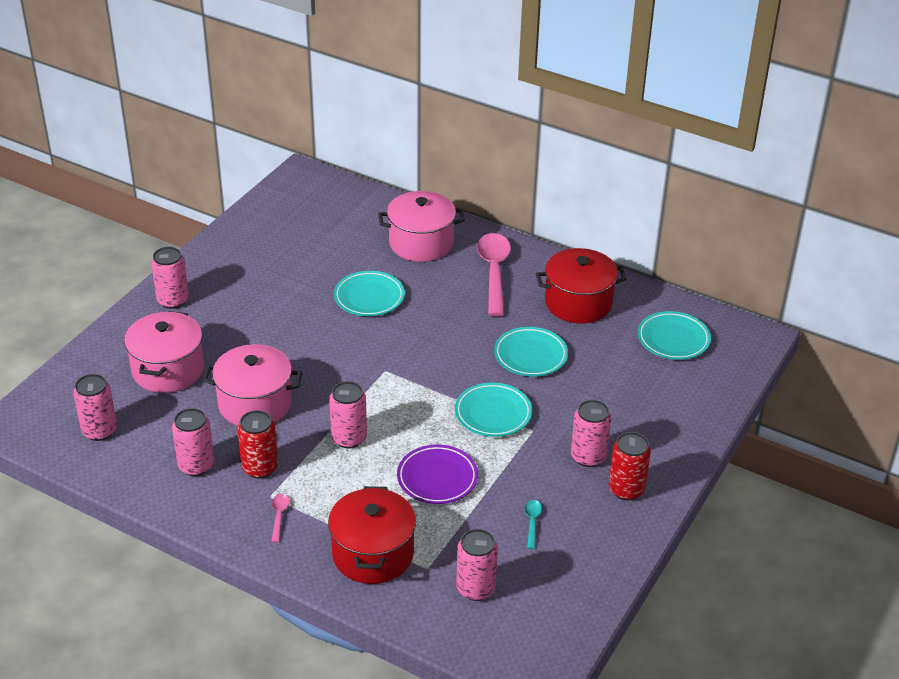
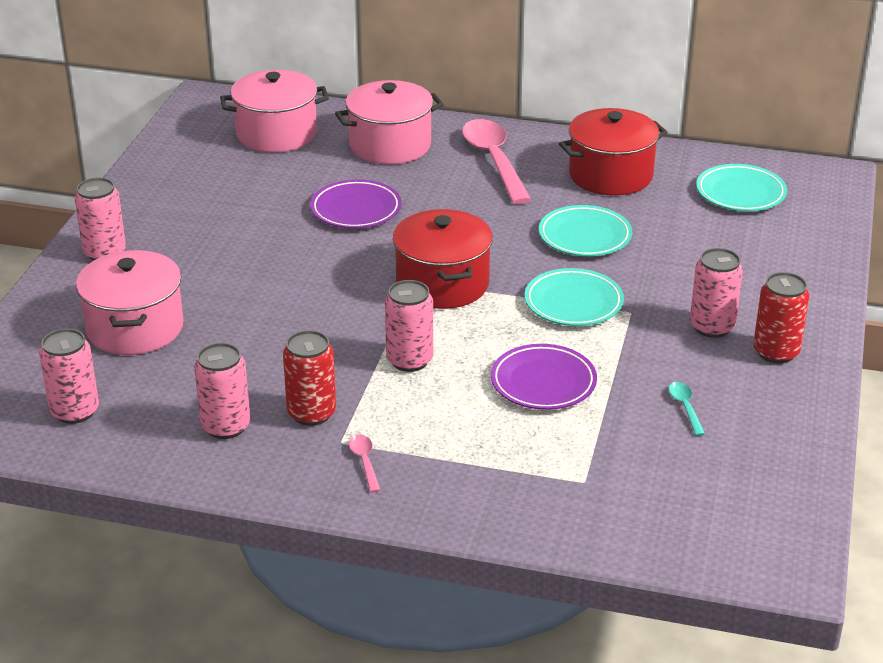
camera: 15 degrees left, 5 degrees down
(255, 404) = (269, 345): pink pot -> pink pot (276, 134)
(369, 297) = (356, 209): turquoise plate -> purple plate
(373, 554) = (507, 480): red pot -> red pot (442, 284)
(475, 588) = (657, 492): pink can -> none

